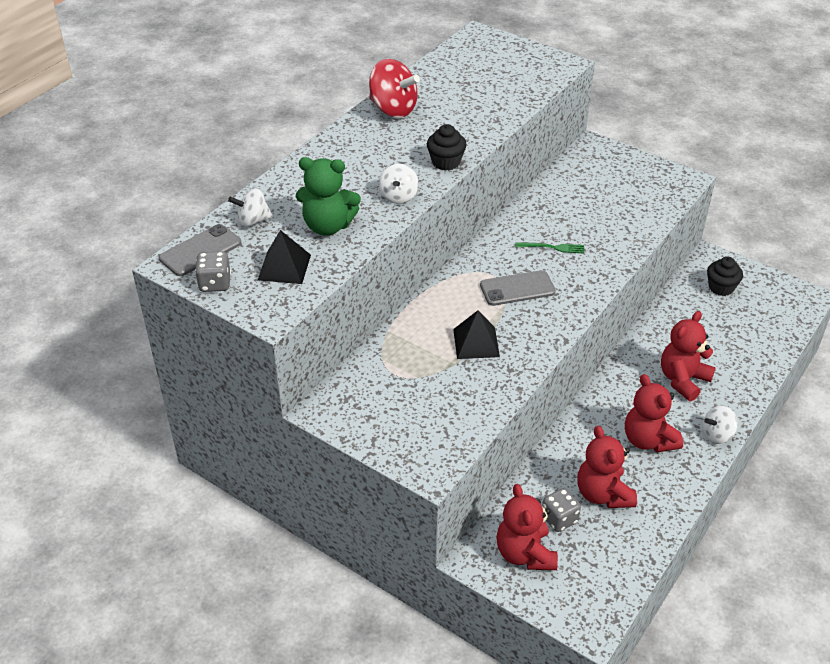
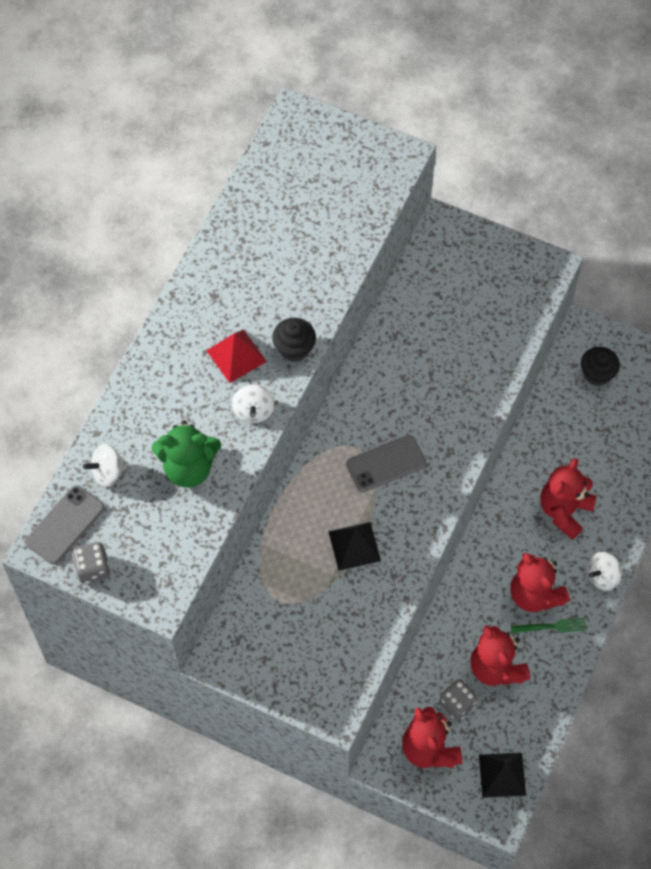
camera: 10 degrees left, 20 degrees up
(284, 267) = (157, 534): black pyramid -> black pyramid (502, 775)
(392, 161) = (236, 356): none -> red pyramid
(393, 109) = (220, 268): red spinning top -> none
(552, 248) = (415, 397): green fork -> green fork (552, 626)

